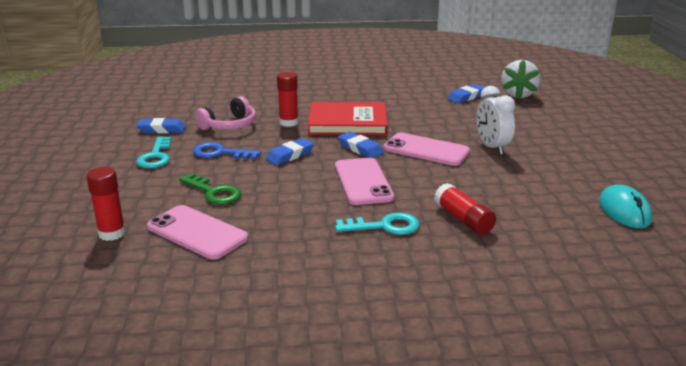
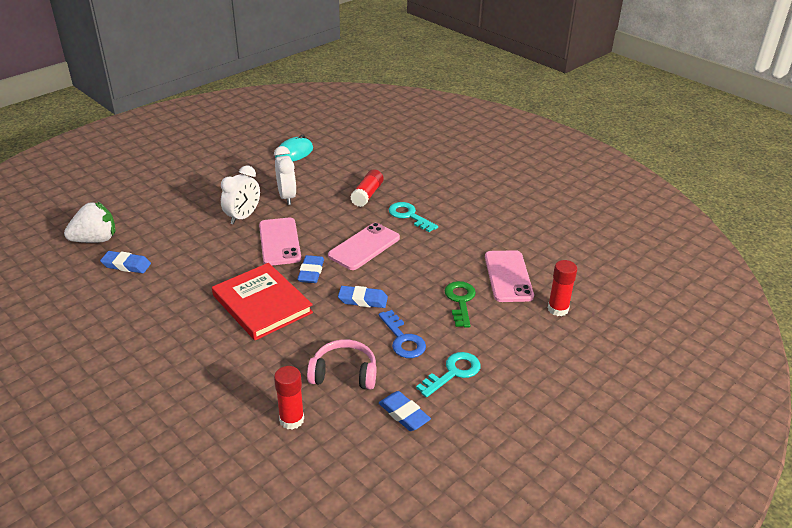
camera: 130 degrees left, 10 degrees up
(288, 123) = (298, 339): red glue stick -> red glue stick (291, 420)
(510, 176) = (287, 197): none -> white clock

